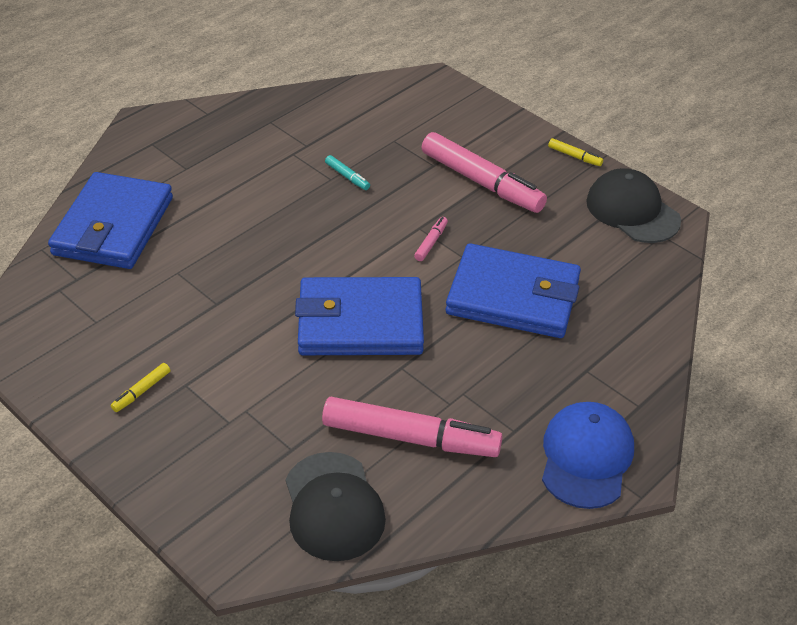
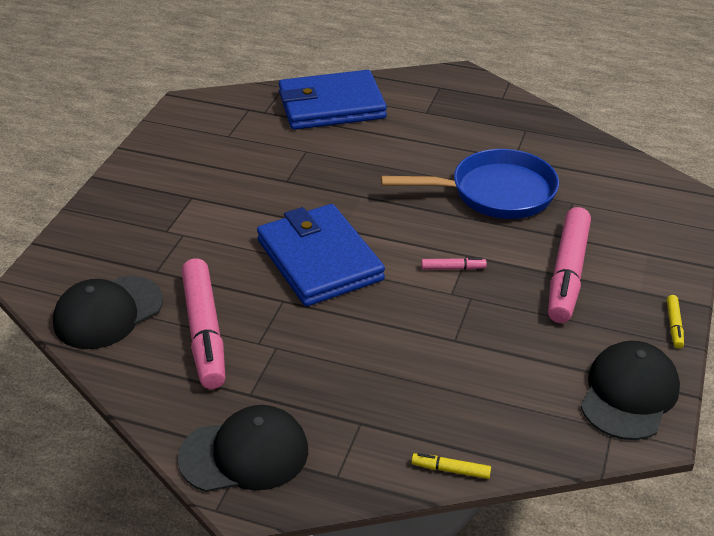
camera: 65 degrees right, 5 degrees down
(141, 391) = (172, 180): yellow marker -> yellow marker (451, 470)
(347, 177) = (495, 193): turquoise marker -> blue pan
(513, 296) = (423, 342): blue wallet -> none
(586, 457) = (244, 454): blue cap -> black cap

